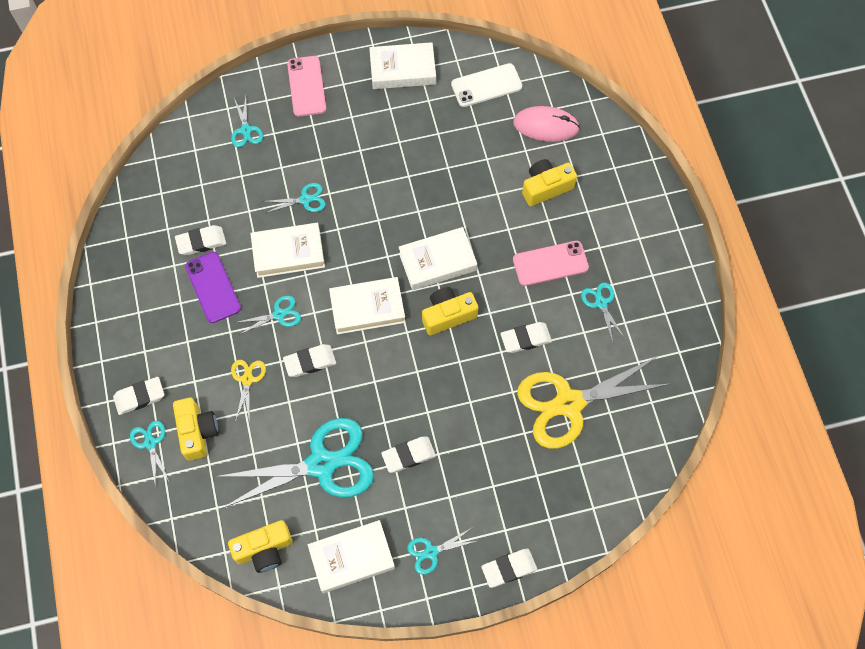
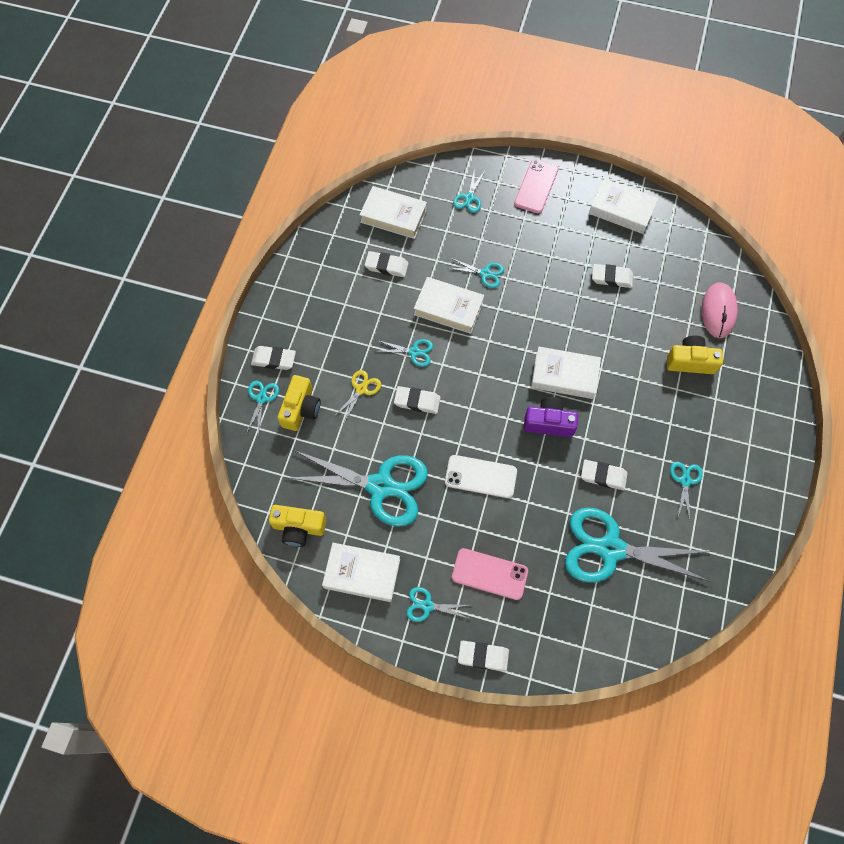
camera: 30 degrees right, 0 degrees up
(213, 287) = (375, 305): purple phone -> none
(367, 308) = (486, 383): white book -> white book (393, 216)
(408, 455) = (453, 518): white eraser -> white eraser (611, 278)
(448, 315) = (549, 422): yellow camera -> purple camera
(486, 85) = (685, 255): white phone -> white phone (480, 476)
(546, 126) = (718, 311): pink mouse -> pink mouse turned 60 degrees clockwise
(550, 263) = (659, 425): pink phone -> pink phone (489, 574)
(569, 403) = (610, 549): yellow scissors -> turquoise scissors

